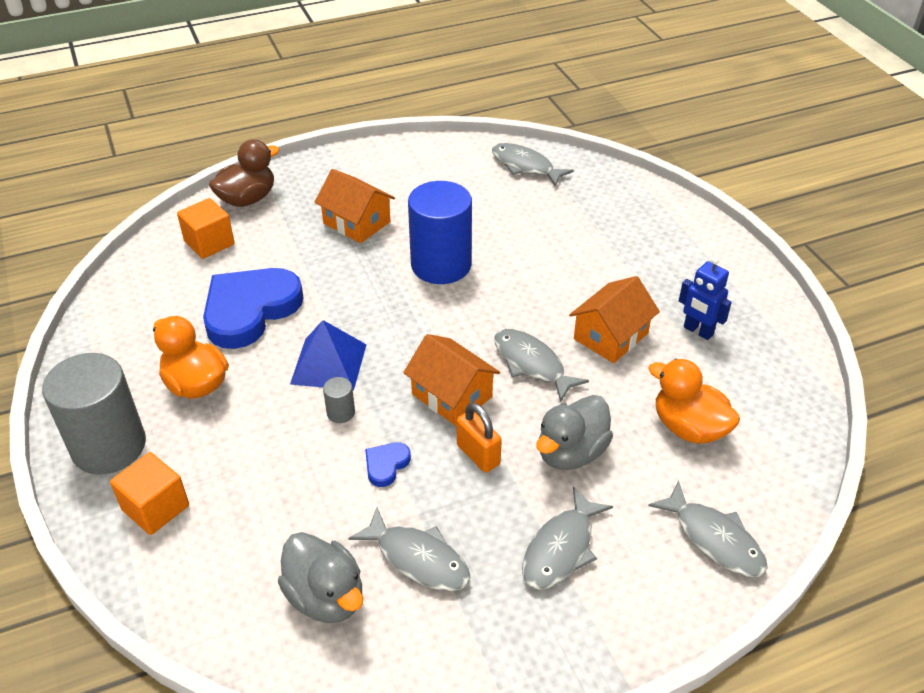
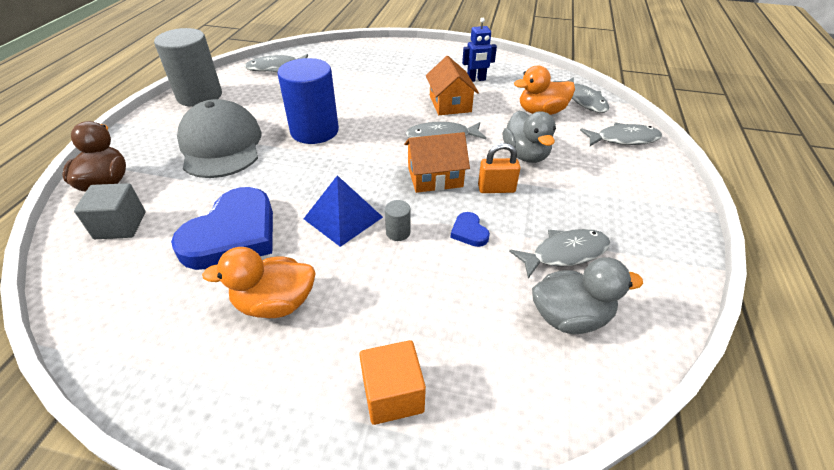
camera: 55 degrees left, 0 degrees up
(109, 446) = (281, 403): grey cylinder -> grey cylinder (199, 96)
(209, 243) = (120, 225): orange cube -> grey cube
(250, 310) = (233, 235): blue heart -> blue heart turned 135 degrees counterclockwise
(357, 222) = (221, 145): orange house -> grey cap
(561, 548) = (596, 191): grey fish -> grey fish (583, 100)

